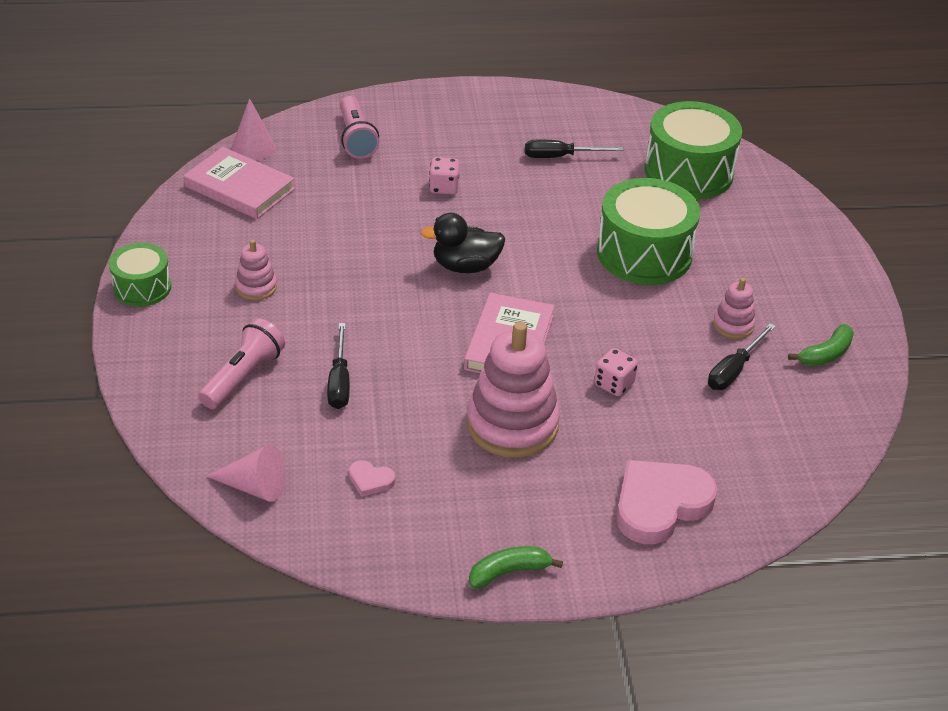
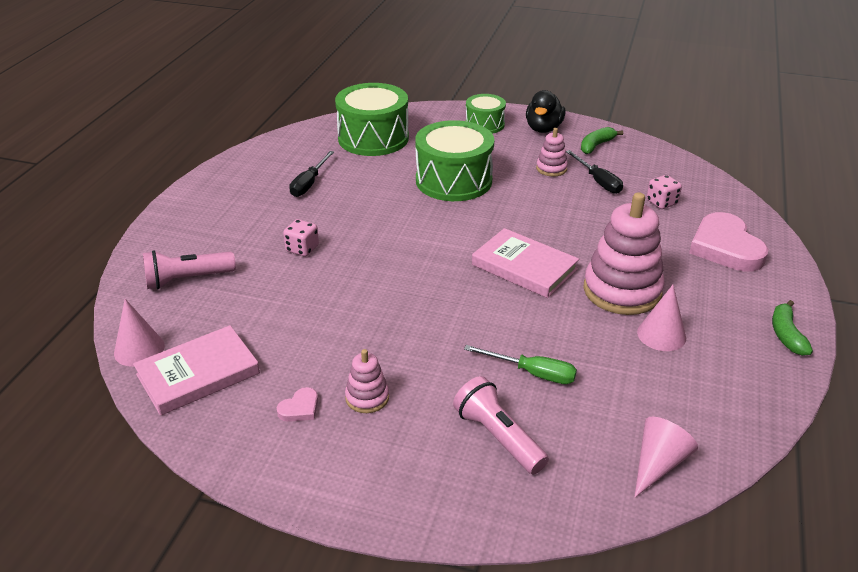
camera: 65 degrees left, 5 degrees down
(142, 288) = (313, 488): green drum -> green drum (484, 124)
(339, 381) = (532, 373): black screwdriver -> green screwdriver
(356, 138) = (187, 279): pink flashlight -> pink flashlight turned 150 degrees clockwise
(370, 480) = (667, 384): pink heart -> pink heart (300, 408)
(450, 466) = (661, 335): none -> pink cone
(465, 266) = (416, 264): black duck -> black duck (543, 129)
(614, 384) = (593, 232): pink dice -> pink dice (661, 202)
(825, 354) = (596, 145): green banana -> green banana turned 120 degrees counterclockwise

